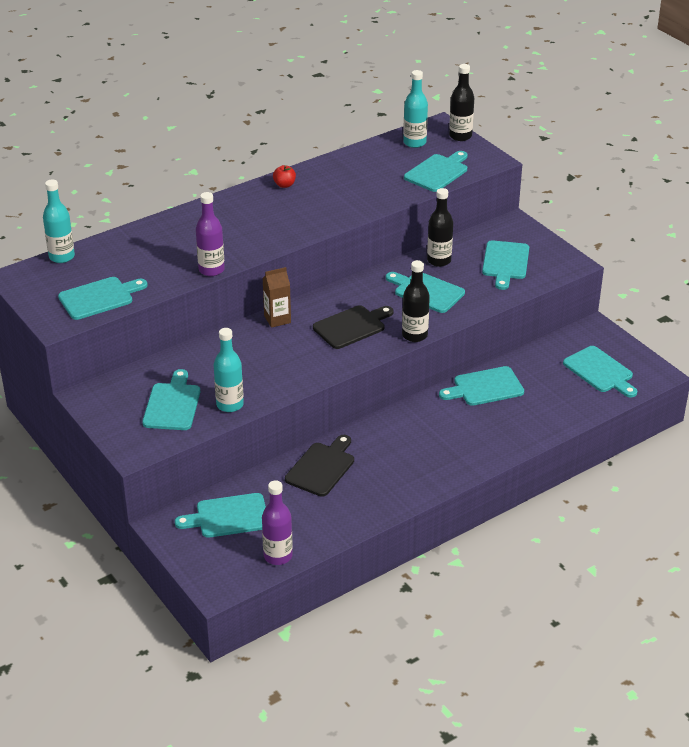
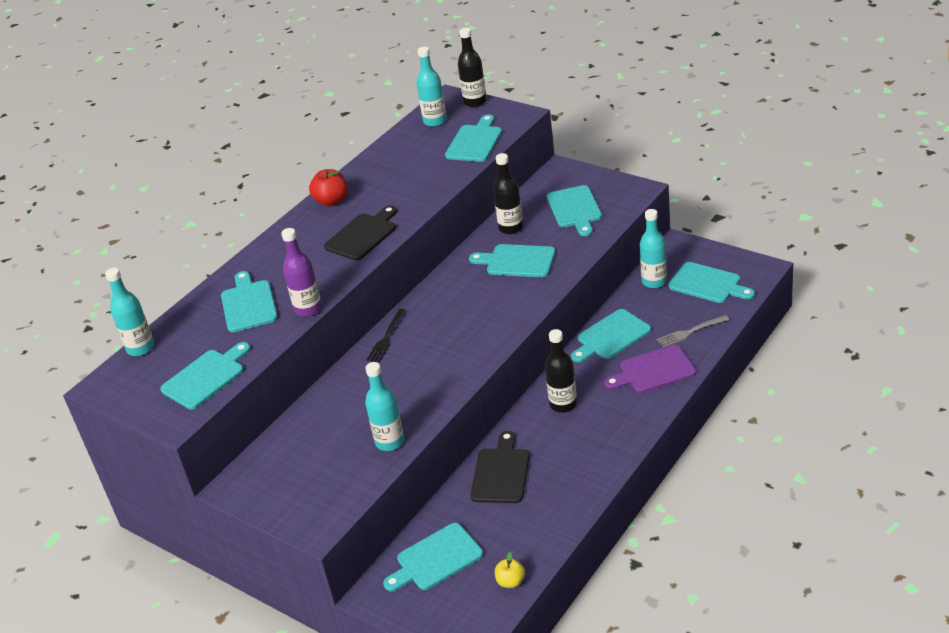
camera: 15 degrees left, 0 degrees up
(172, 404) = (330, 463): turquoise cutting board -> turquoise cutting board (248, 304)
(277, 319) = (387, 338): brown carton -> black fork
(278, 556) = (510, 581): purple bottle -> yellow apple
(284, 185) = (332, 201): red apple -> red apple, size x1.54
(352, 326) = (465, 320): black cutting board -> black cutting board (363, 235)
(414, 335) = (532, 307): black bottle -> black bottle (563, 404)
(503, 429) = (653, 370): none -> purple cutting board
(553, 353) = (654, 282): none -> turquoise bottle
(557, 407) = (690, 332): none -> grey fork

